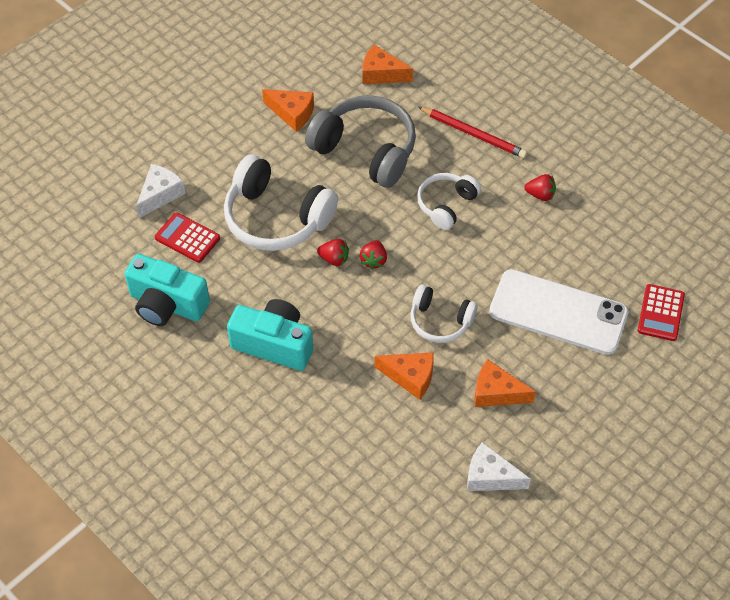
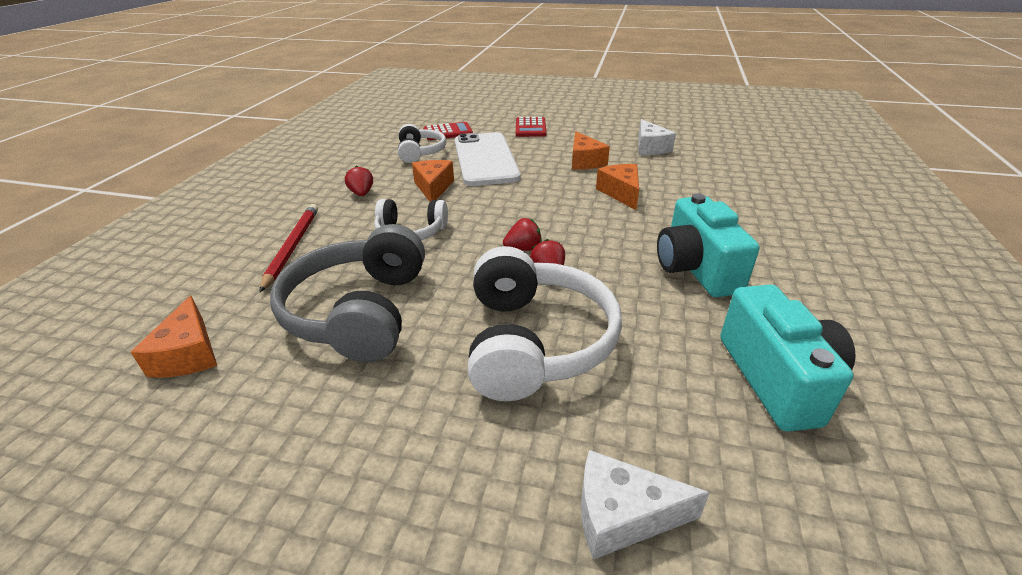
camera: 120 degrees left, 20 degrees down
(187, 238) = (660, 419): red calculator -> red calculator (530, 128)
(292, 113) = (314, 419): orange cheese -> orange cheese (433, 188)
(440, 321) = (551, 197): white headphones -> white headphones (420, 153)

